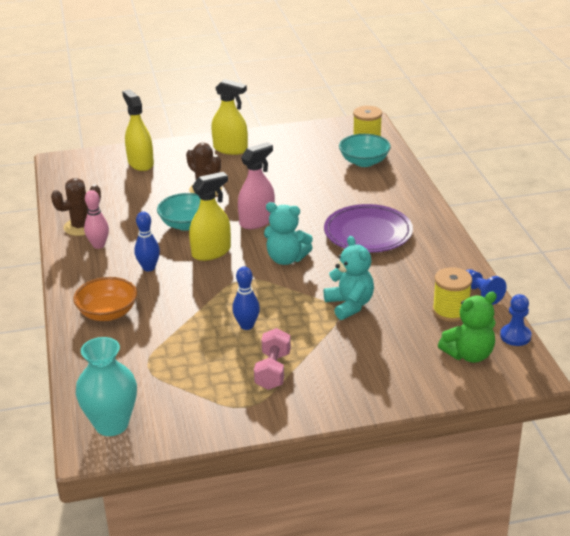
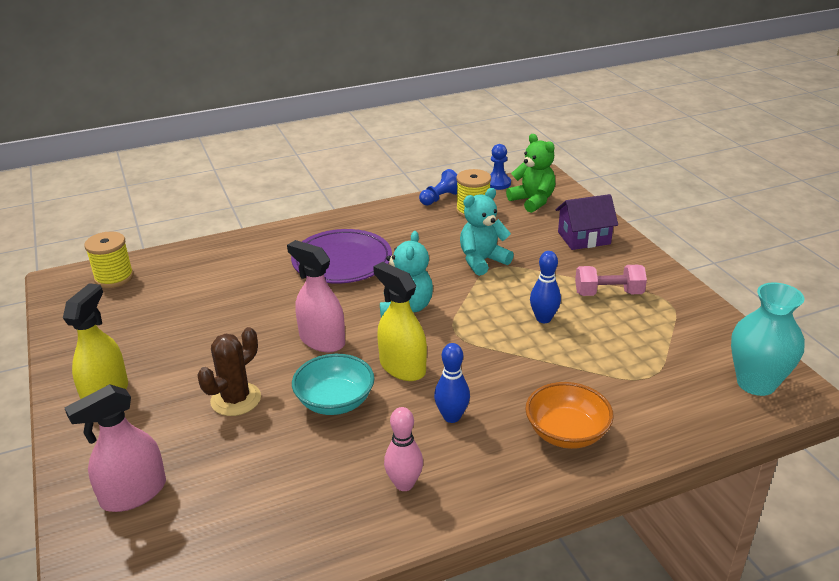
camera: 100 degrees left, 0 degrees up
(81, 227) = (352, 521): brown cactus -> none
(140, 163) = (133, 493): yellow spray bottle -> pink spray bottle
(364, 162) = (173, 275): turquoise bowl -> none
(380, 376) = (584, 238): none -> purple house

